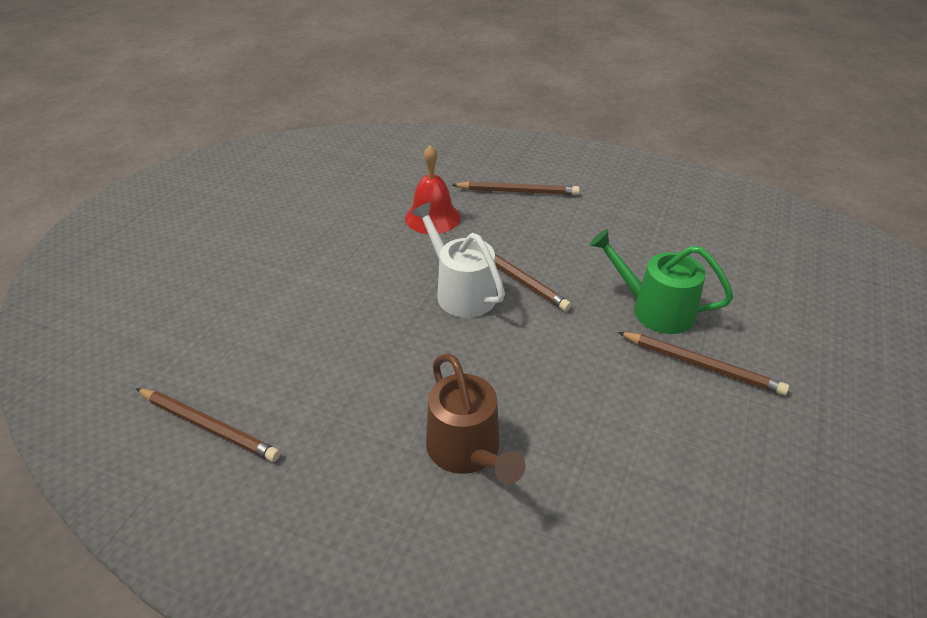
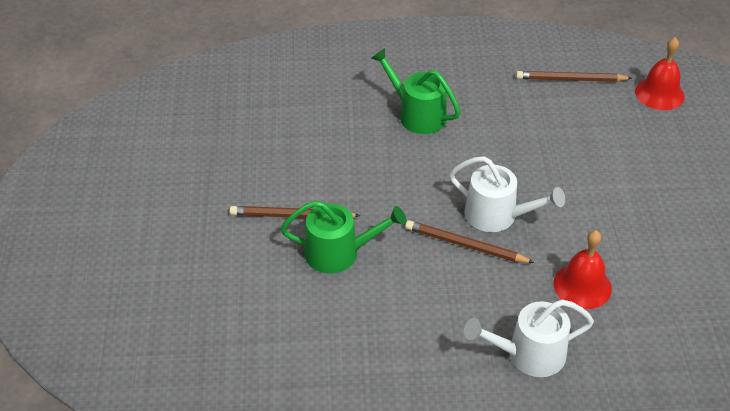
camera: 155 degrees right, 5 degrees up
(130, 362) = (659, 93): none -> red bell
(467, 451) = (417, 114): brown watering can -> green watering can
(517, 192) = (529, 354): brown pencil -> white watering can

